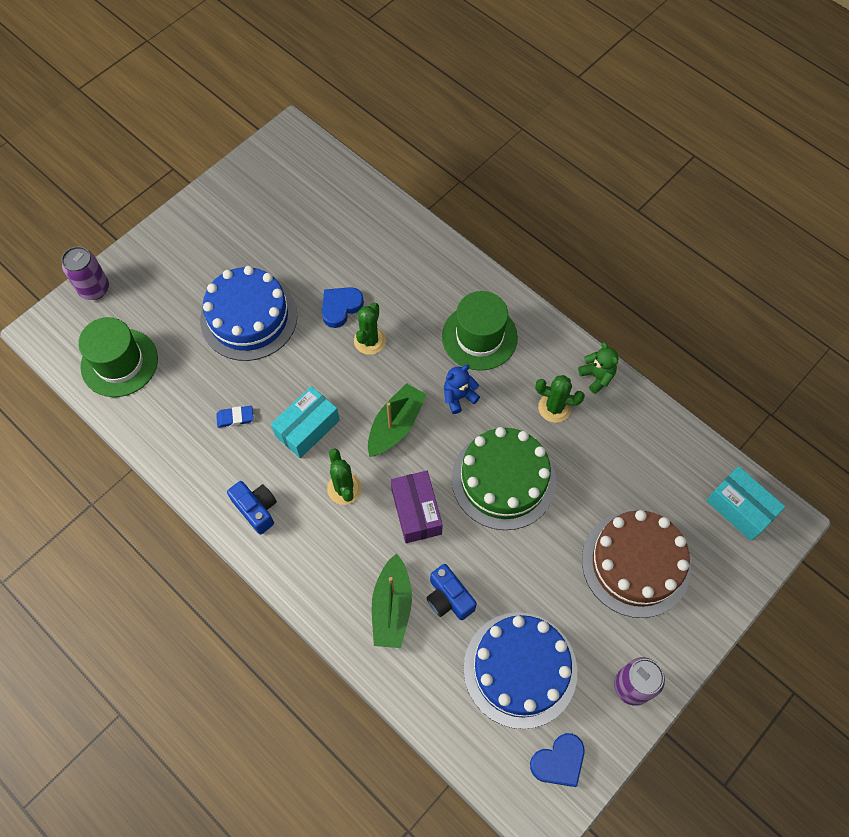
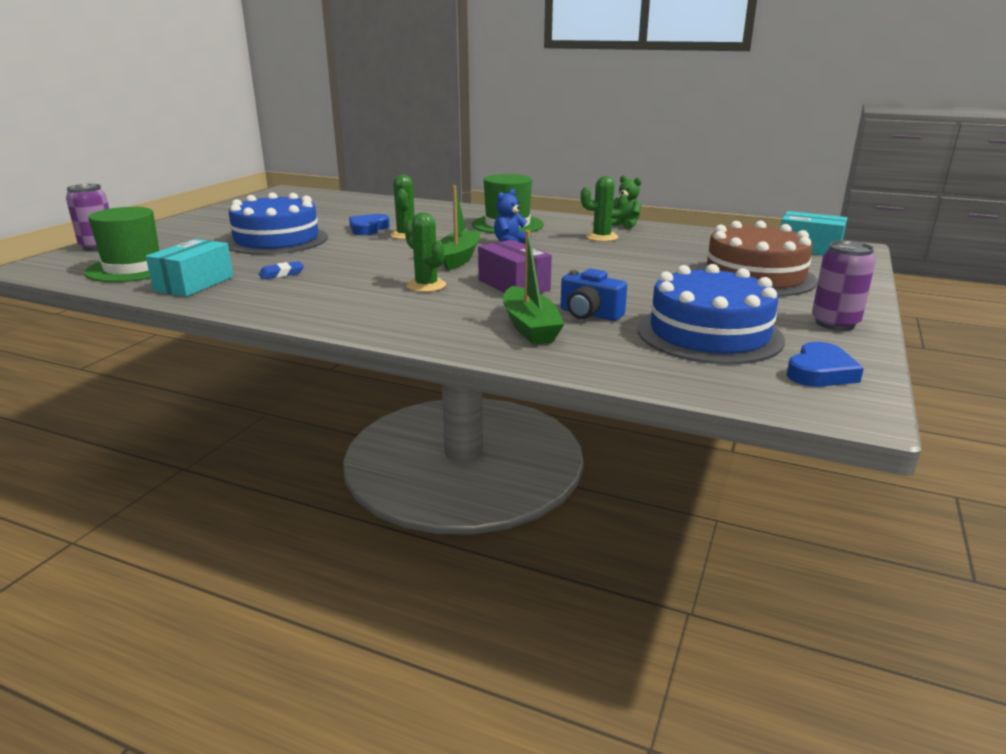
camera: 20 degrees left, 40 degrees down
(256, 509) = (329, 306): blue camera -> none
(307, 428) = (366, 269): turquoise box -> turquoise box (194, 284)
(503, 480) = (587, 264): green cake -> none

